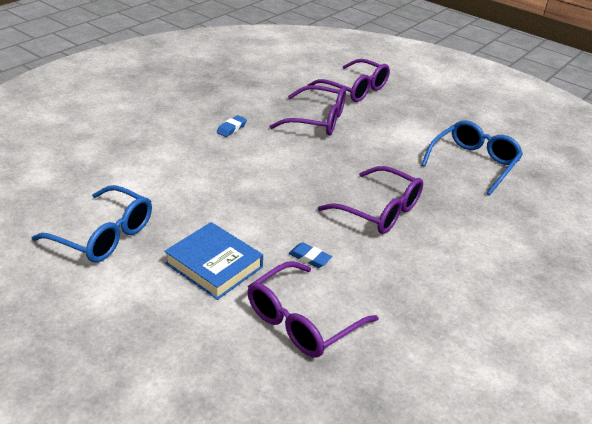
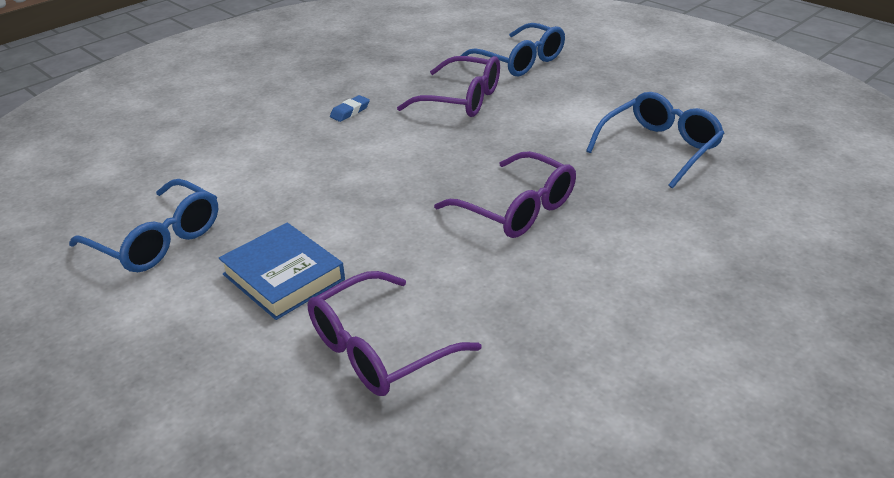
camera: 10 degrees right, 0 degrees up
(309, 258) = (409, 268): blue eraser -> none
(355, 89) = (520, 61): purple glasses -> blue glasses

